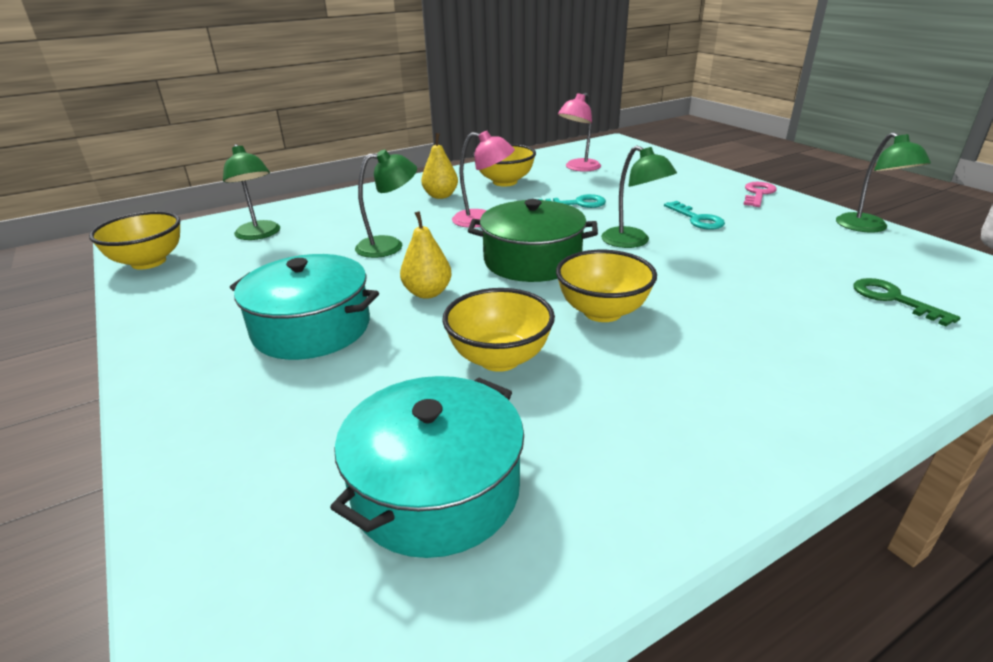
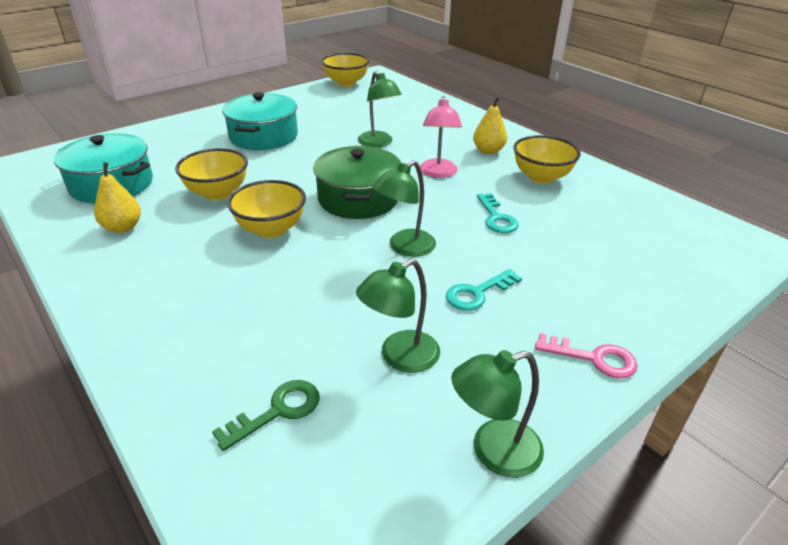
camera: 80 degrees right, 5 degrees up
(259, 235) = (390, 102): green lamp -> green lamp (400, 357)
(427, 293) = (304, 163): yellow pear -> yellow pear (123, 228)
(578, 168) = (615, 218): pink lamp -> none

